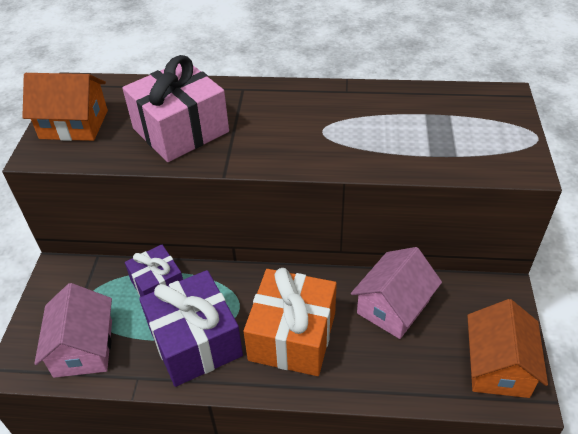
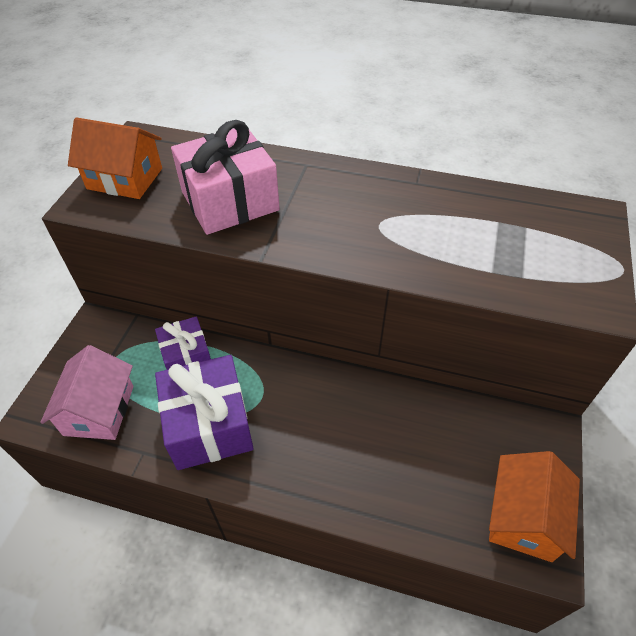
camera: 10 degrees right, 5 degrees up
(292, 336) = (309, 438): orange gift -> none
(393, 307) = (423, 426): pink house -> none

